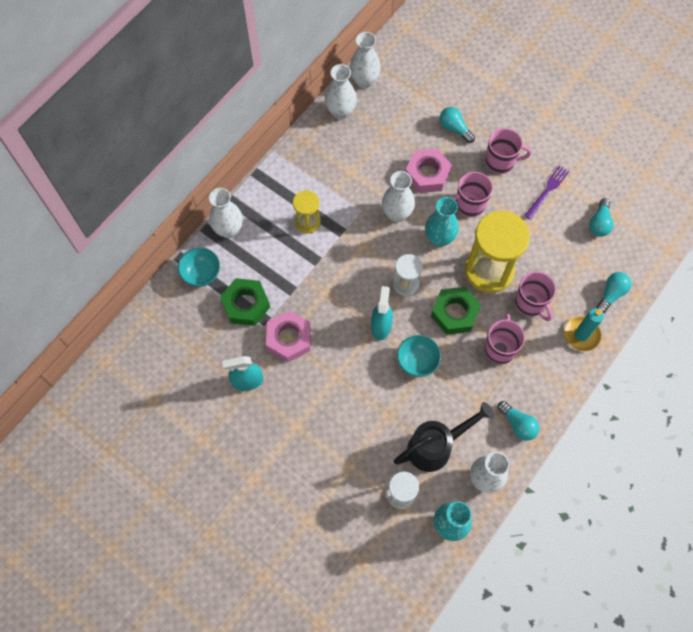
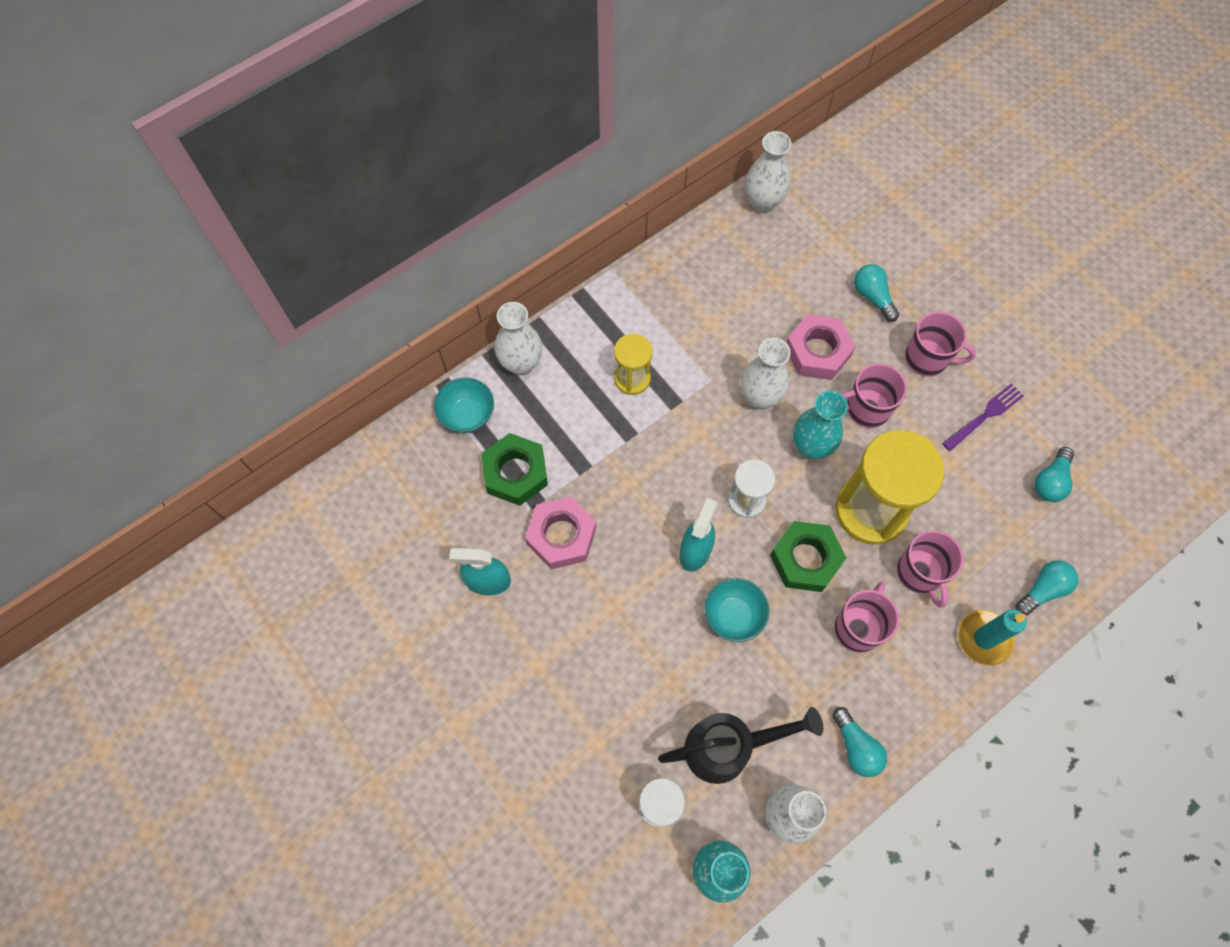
camera: 15 degrees right, 0 degrees up
(341, 112) = (719, 238): white vase -> none

